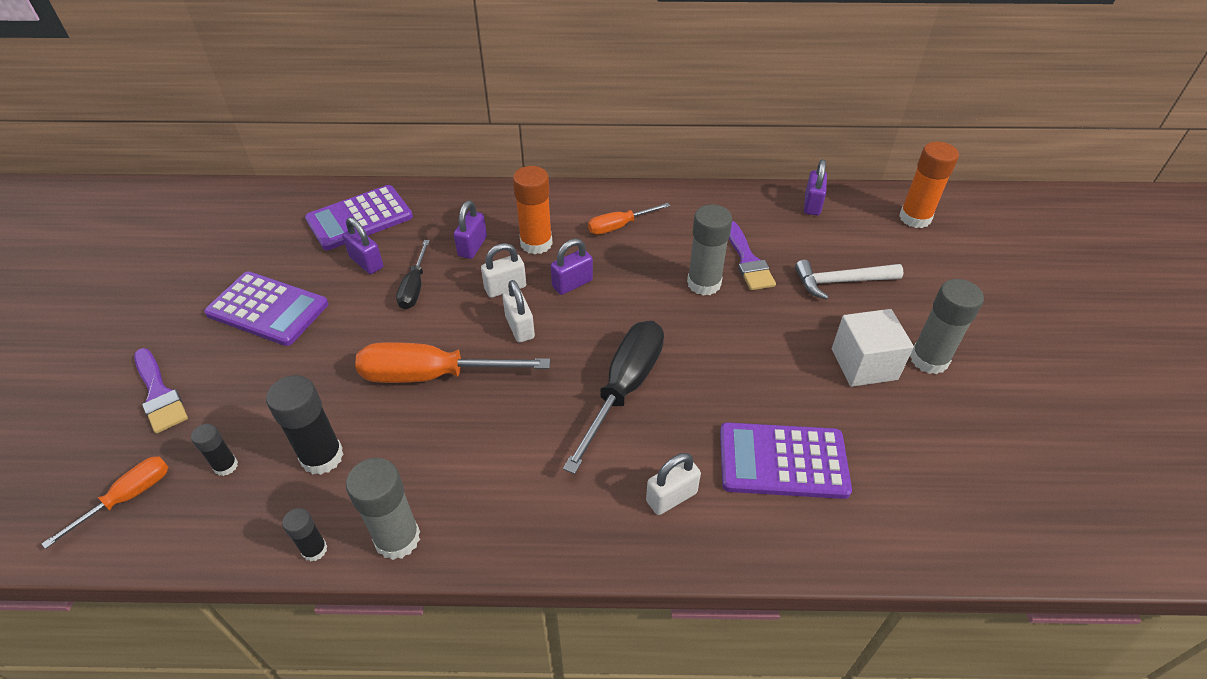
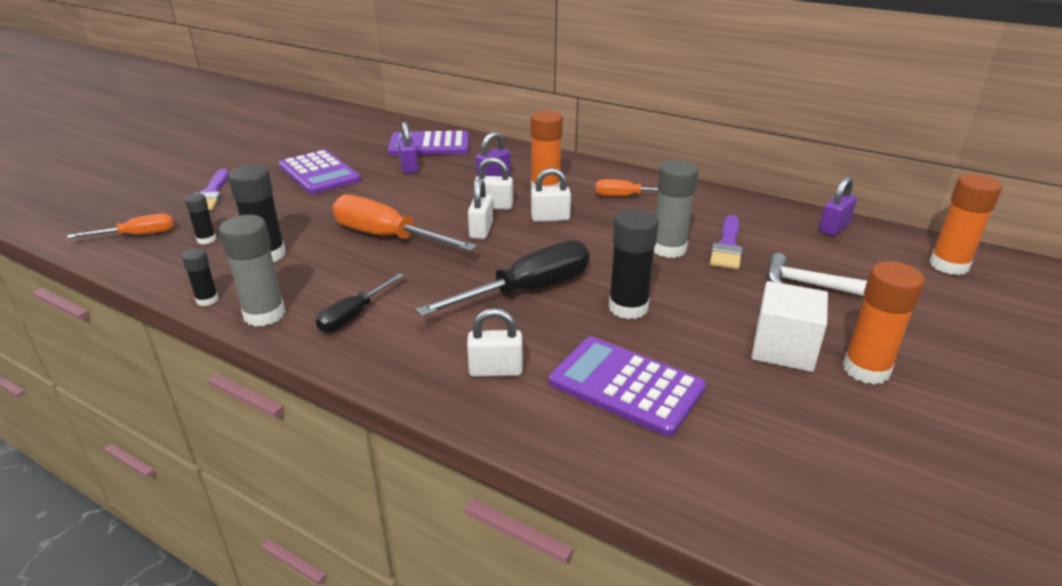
camera: 30 degrees right, 15 degrees down
(414, 287) = (427, 188): black screwdriver -> black screwdriver (354, 315)
(572, 284) = (550, 218): purple padlock -> white padlock
(722, 371) = (628, 308): none -> black glue stick
(929, 359) = (866, 369): grey glue stick -> orange glue stick

